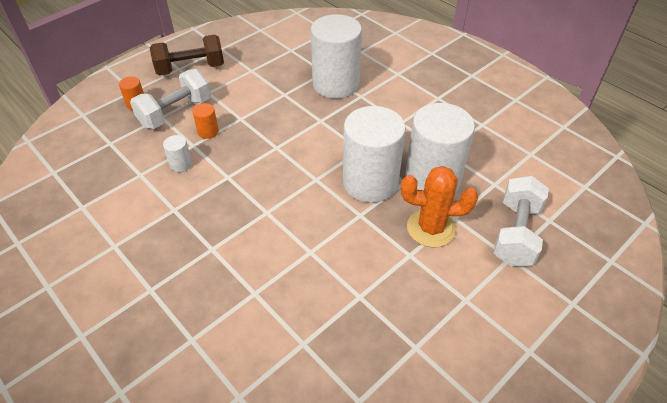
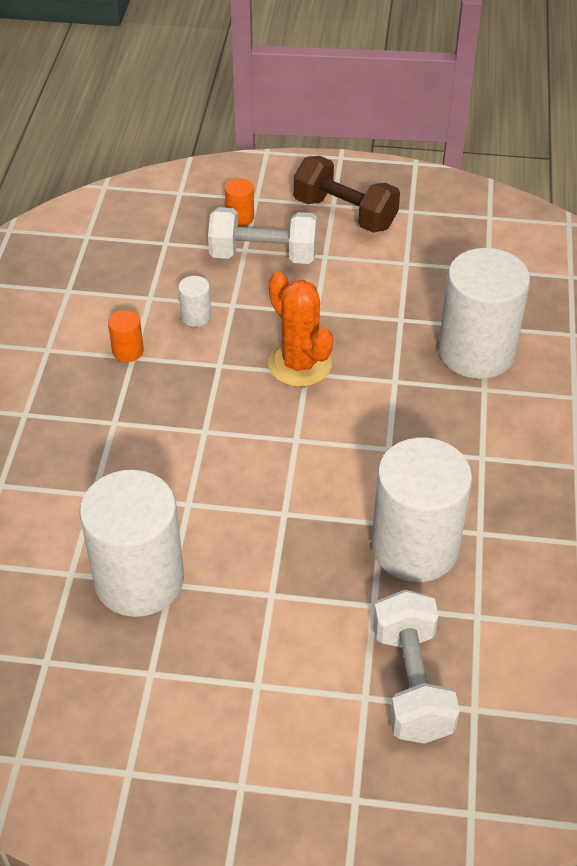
camera: 50 degrees right, 0 degrees up
(208, 132) = (265, 301): orange cylinder -> orange cylinder (128, 351)
(370, 182) = (344, 491): white cylinder -> white cylinder (139, 580)
(431, 228) = (332, 591): orange cactus -> orange cactus (299, 364)
(516, 233) = (411, 683): white dumbbell -> white dumbbell turned 75 degrees counterclockwise

